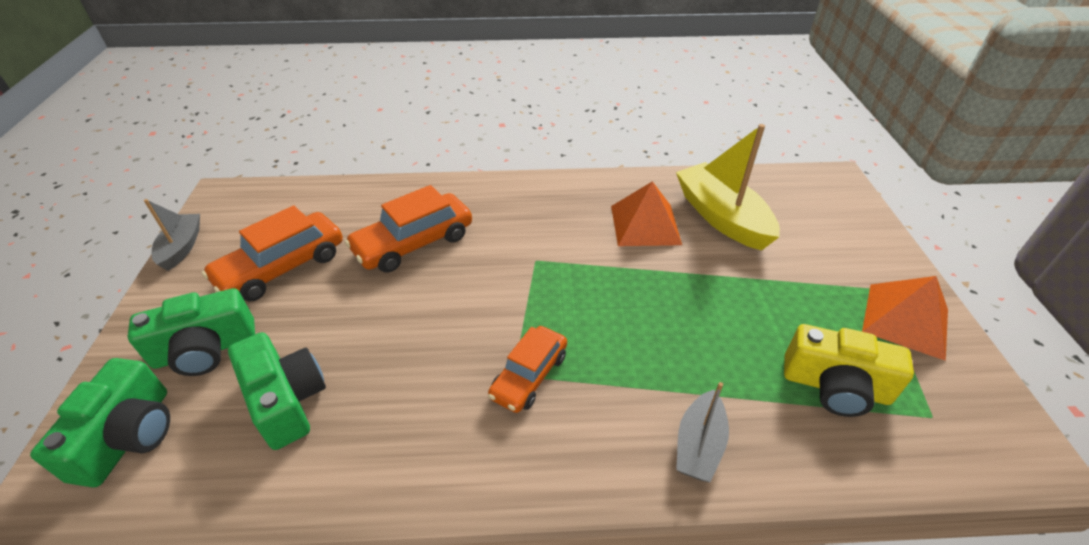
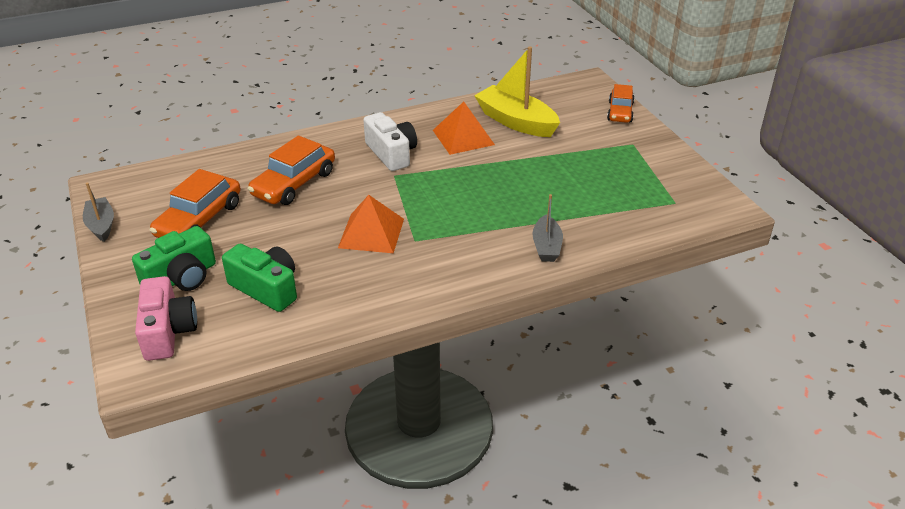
camera: 20 degrees left, 5 degrees down
(129, 436) = (168, 331): green camera -> pink camera
(529, 376) = (425, 238): orange car -> orange car (620, 112)
(547, 228) = (391, 153): none -> white camera
(835, 386) = (617, 201): yellow camera -> none
(905, 320) = (651, 157): orange pyramid -> orange pyramid (371, 233)

